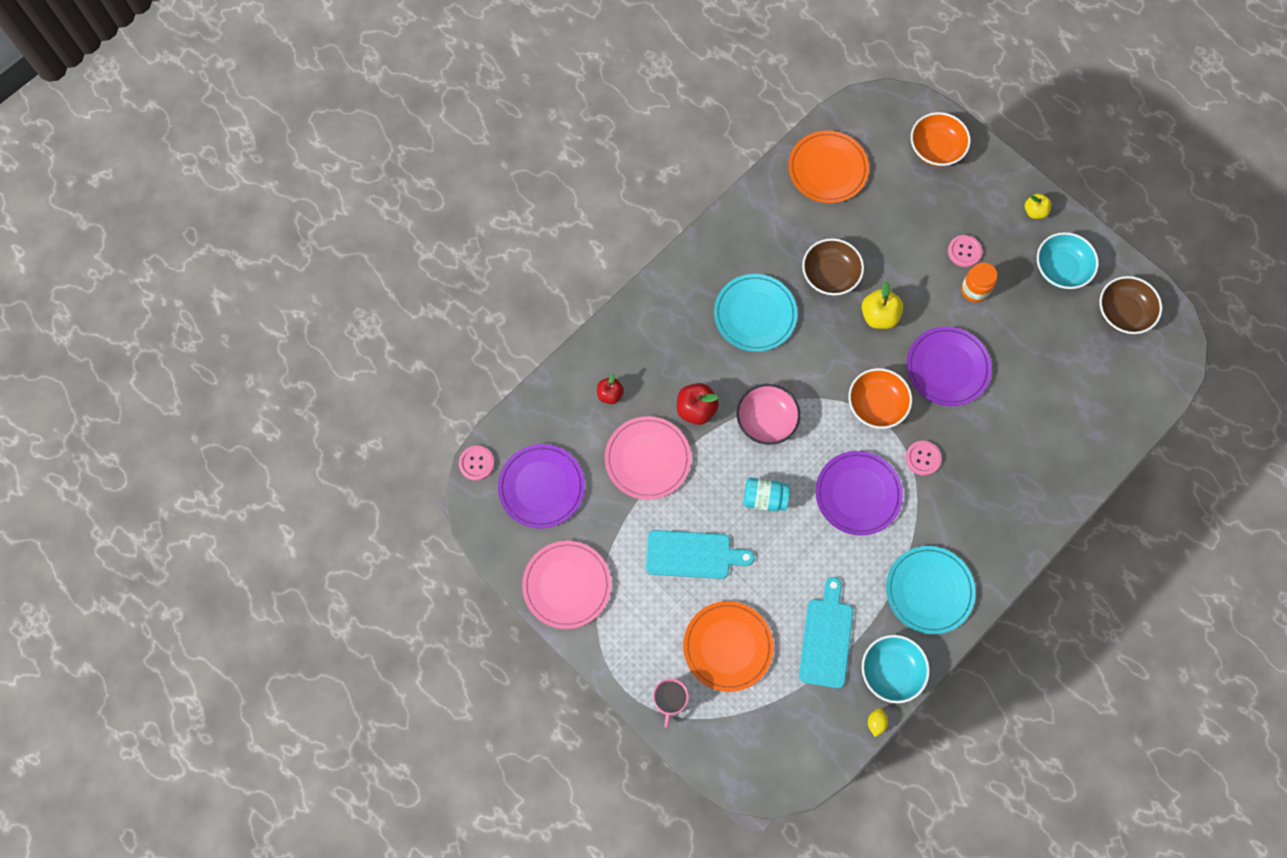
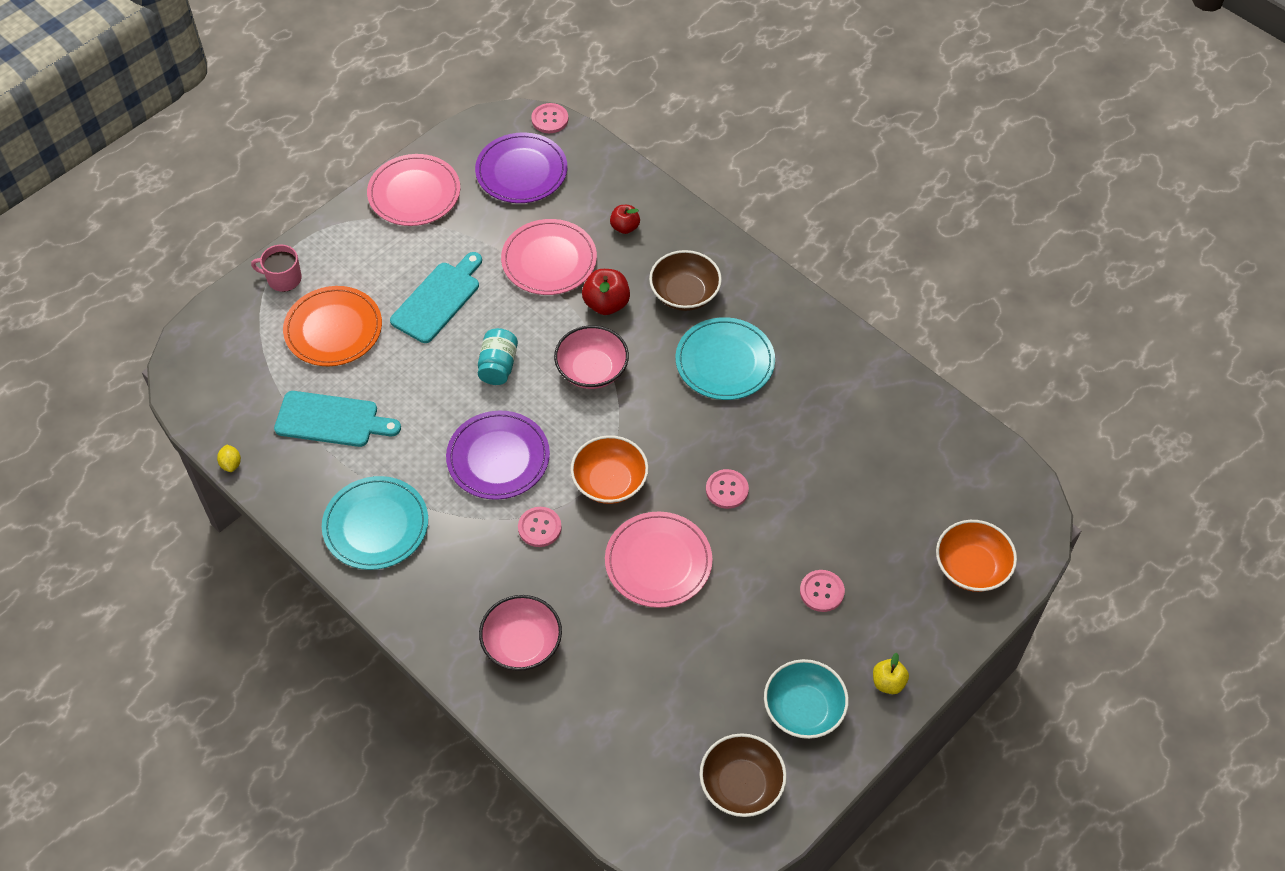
camera: 90 degrees right, 15 degrees down
(693, 554) = (438, 299): turquoise cutting board -> turquoise cutting board turned 150 degrees counterclockwise
(827, 169) = (927, 442): orange plate -> none
(830, 275) = (780, 439): brown bowl -> brown bowl (684, 293)
(876, 722) = (231, 464): yellow lemon -> yellow lemon turned 60 degrees clockwise
(879, 316) = (727, 490): yellow apple -> pink button
(891, 671) = (286, 481): turquoise bowl -> none
(947, 367) = (658, 562): purple plate -> pink plate
(974, 290) = (767, 600): orange jar -> none
(1027, 468) = (522, 644): none -> pink bowl

